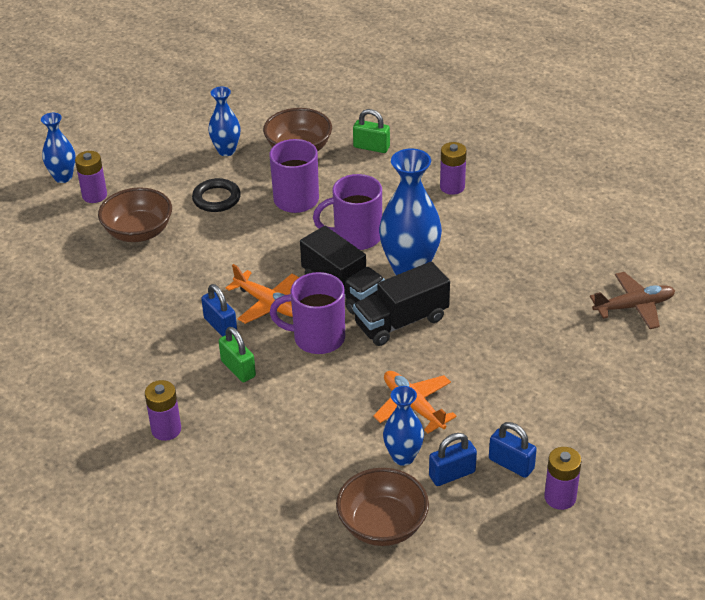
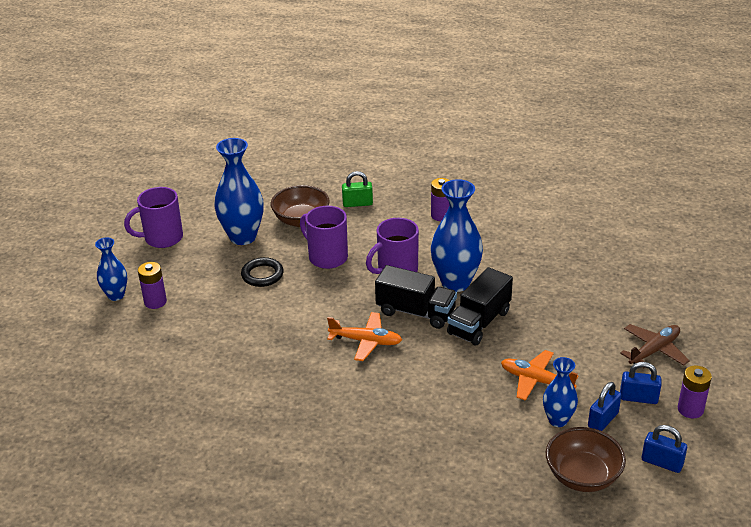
camera: 25 degrees left, 5 degrees down
(138, 232) = (216, 319): brown bowl -> none
(166, 429) = (357, 465): purple battery -> none
(220, 326) = (340, 370): blue padlock -> blue padlock (662, 462)
(226, 151) = (243, 237): blue vase -> blue vase, size x1.74
(238, 369) = (380, 398): green padlock -> none
(317, 338) = (424, 355): purple mug -> purple mug (162, 238)
(634, 306) = (634, 261): brown plane -> brown plane (654, 350)

